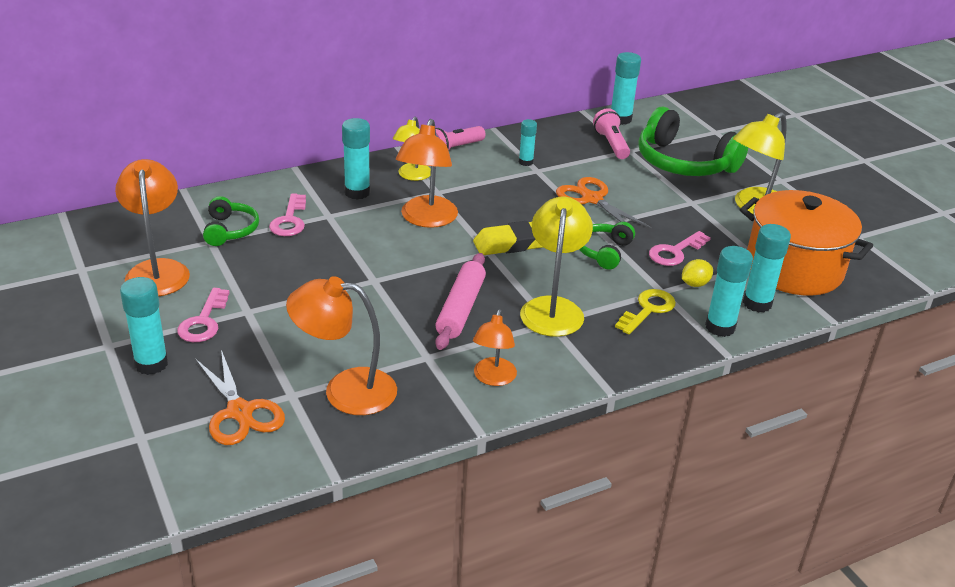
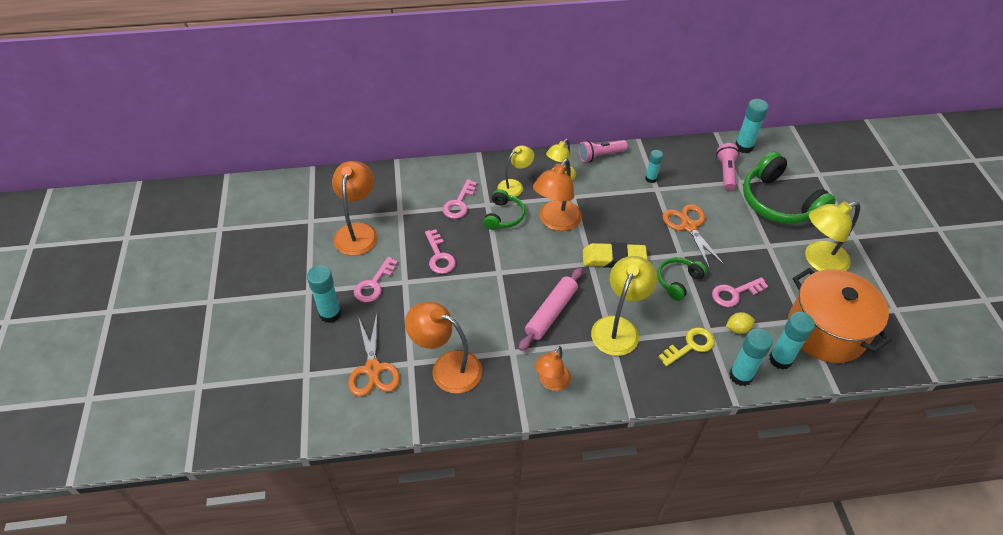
camera: 20 degrees right, 15 degrees up
(230, 230) = (416, 205): green headphones -> green headphones (504, 216)
(285, 277) = (439, 256): none -> pink key
(357, 192) = (515, 186): turquoise glue stick -> yellow lamp

